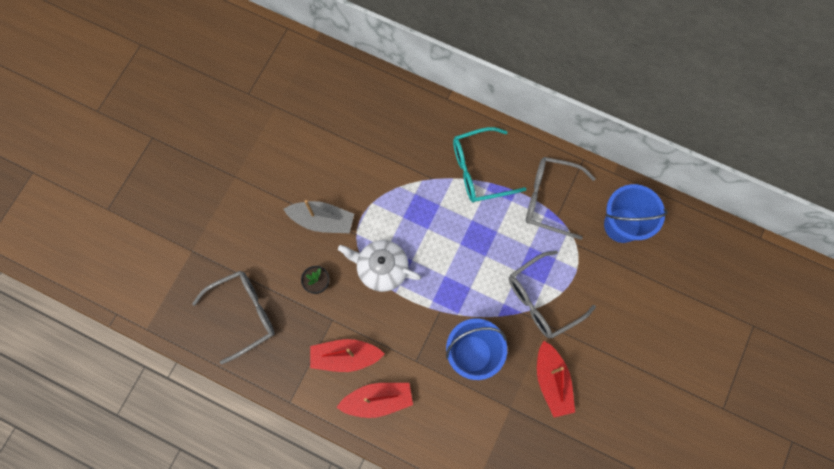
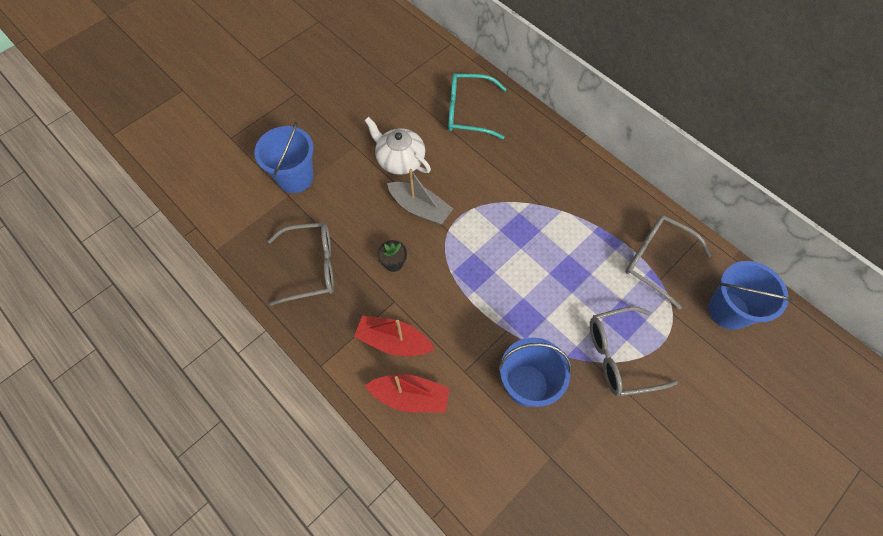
camera: 20 degrees right, 10 degrees down
(191, 230) = (295, 177): none -> blue bucket
(381, 268) = (461, 270): white teapot -> white teapot (399, 159)
(479, 170) = (590, 212): turquoise glasses -> turquoise glasses (468, 112)
(552, 381) = (605, 445): red boat -> none

